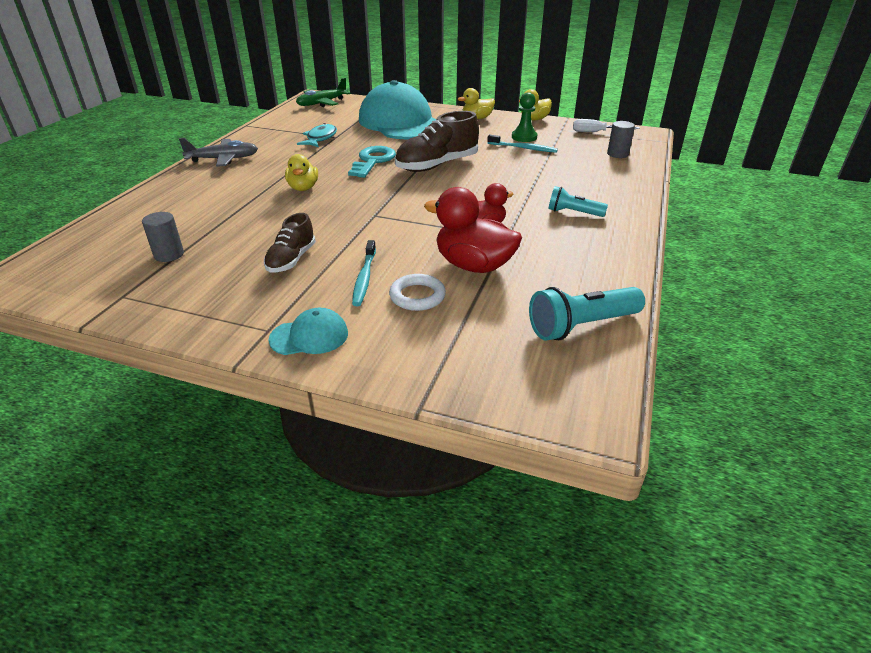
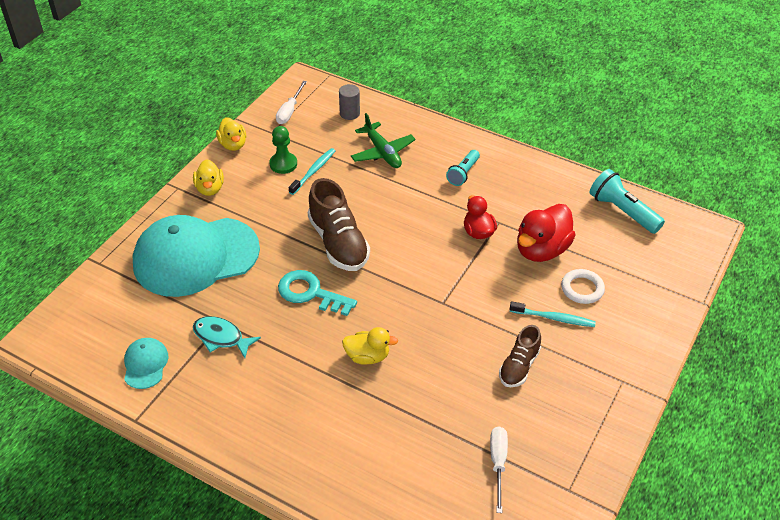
camera: 80 degrees left, 10 degrees up
(169, 255) = (498, 463): grey cylinder -> white screwdriver
(223, 159) = (259, 437): grey plane -> none
(291, 260) = (519, 366): brown shoe -> brown shoe turned 90 degrees clockwise
(309, 336) = (631, 355): turquoise cap -> turquoise cap (145, 364)
(322, 103) = (78, 332): green plane -> green plane (382, 152)
(581, 326) = (622, 211): turquoise flashlight -> turquoise flashlight turned 150 degrees clockwise

